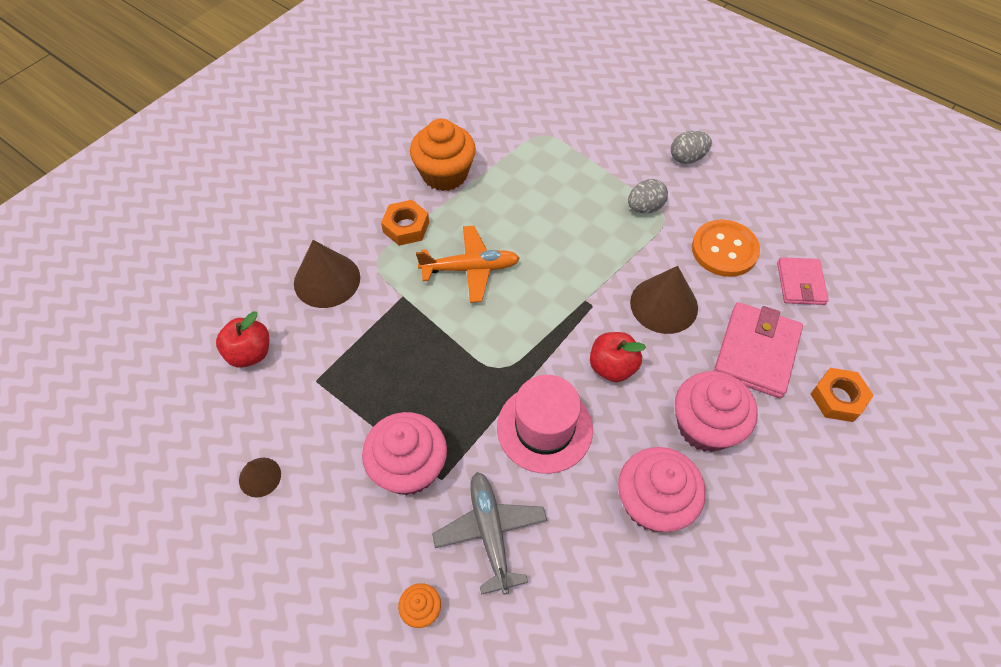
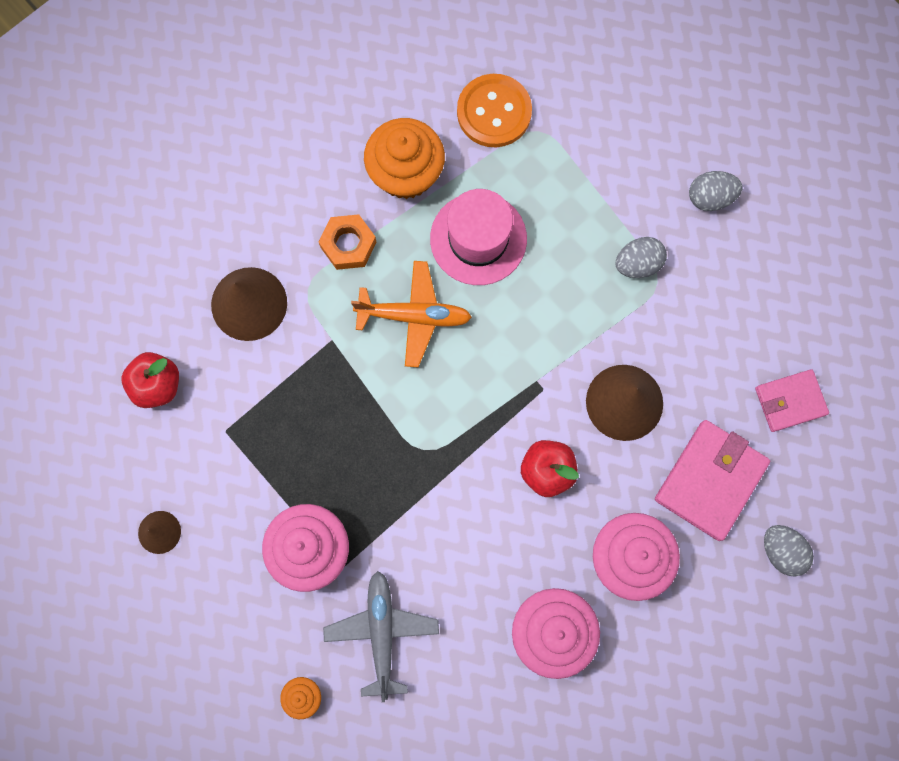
camera: 10 degrees right, 20 degrees up
(544, 428) = (458, 529): pink hat -> pink hat (478, 239)
(724, 250) = (715, 340): orange button -> orange button (494, 112)
(800, 283) = (790, 401): pink wallet -> pink wallet turned 60 degrees clockwise
(838, 398) = (781, 551): orange nut -> grey egg

